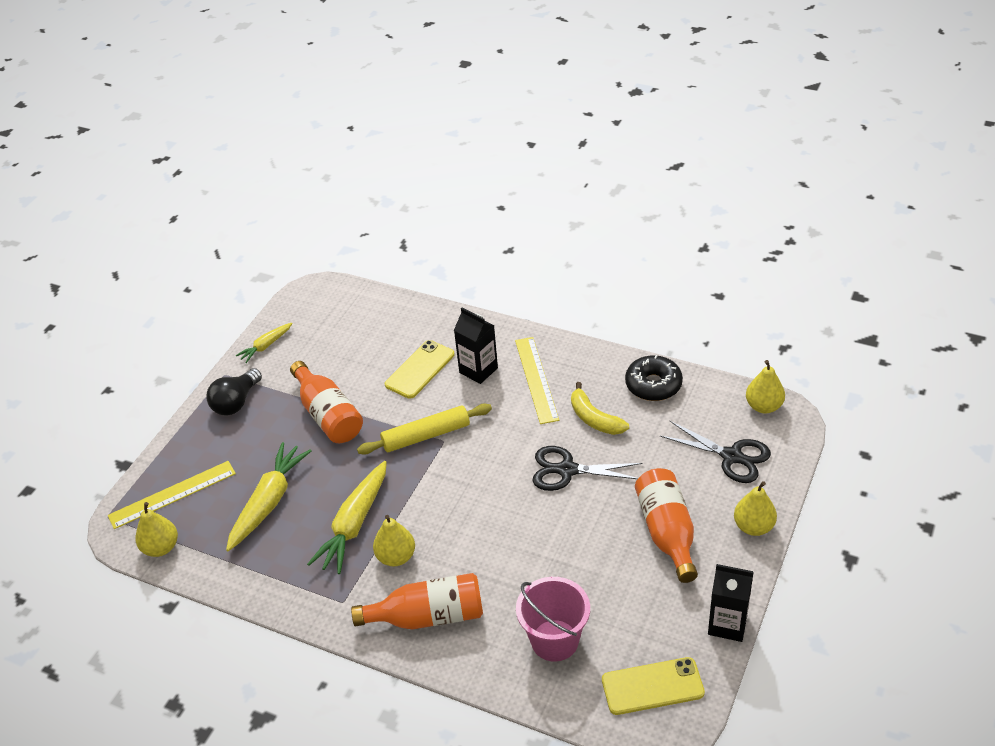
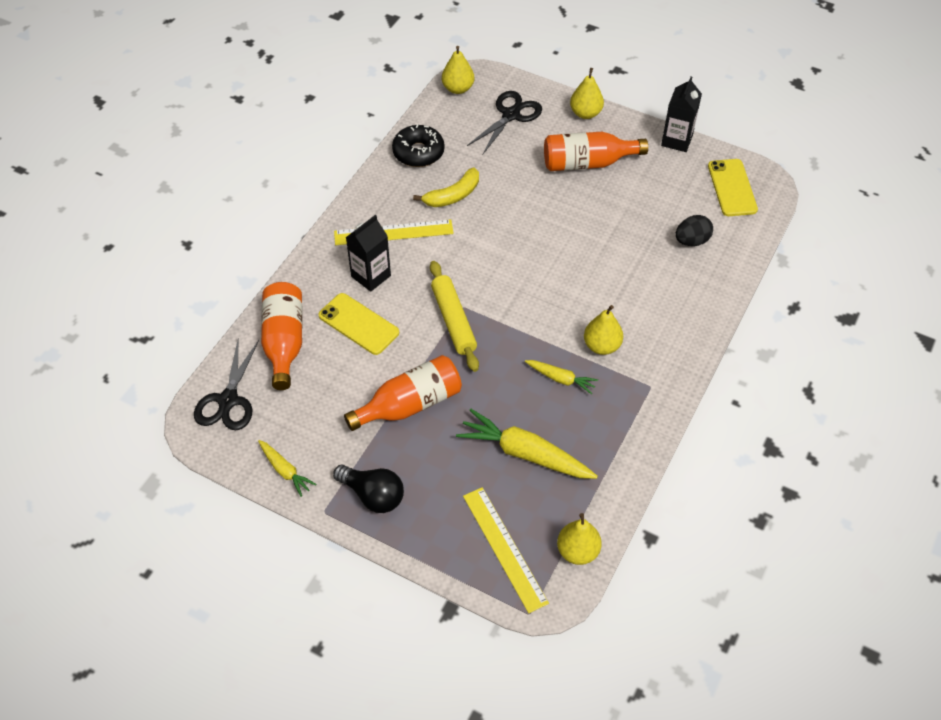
camera: 90 degrees left, 10 degrees up
(354, 524) = (561, 379): yellow carrot -> yellow carrot, size x0.54
(428, 616) = (667, 323): orange bottle -> orange bottle (284, 342)
(554, 640) = (691, 241): pink bucket -> black egg
(567, 470) = (512, 219): black scissors -> black scissors (228, 400)

